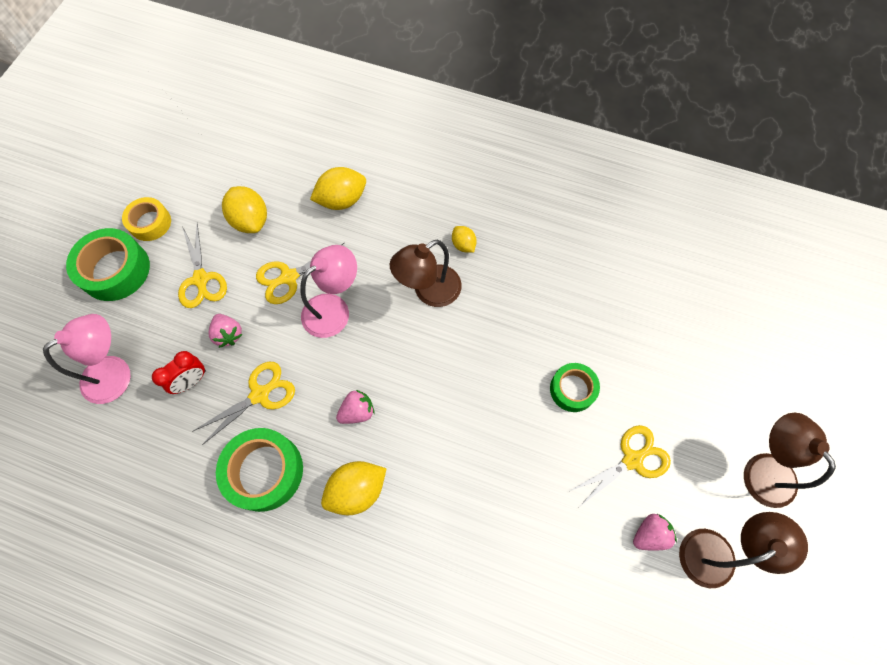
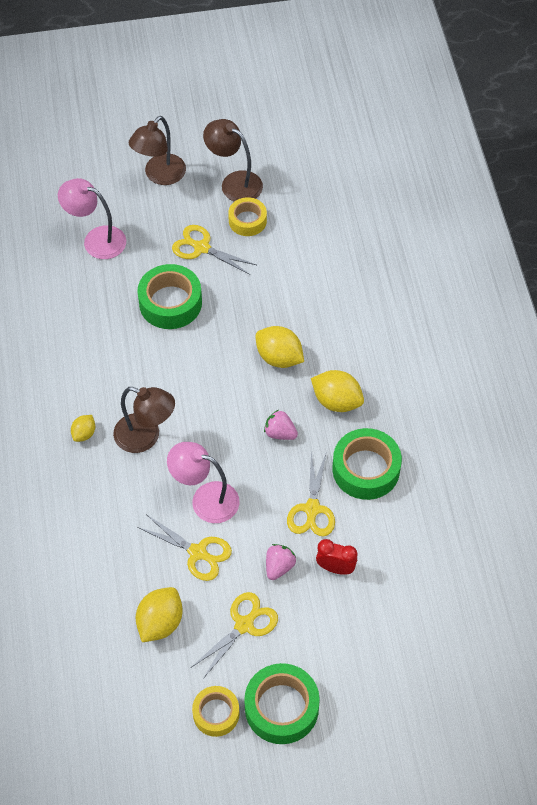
camera: 120 degrees left, 10 degrees down
(116, 373) = (368, 632): pink lamp -> pink lamp (96, 239)
(260, 394) = (312, 509): yellow scissors -> yellow scissors turned 105 degrees counterclockwise
(342, 200) = (92, 556): yellow lemon -> yellow lemon (279, 358)
(572, 389) = (170, 303): green tape -> green tape, size x1.59
(649, 534) = (247, 221): pink strawberry -> yellow tape

